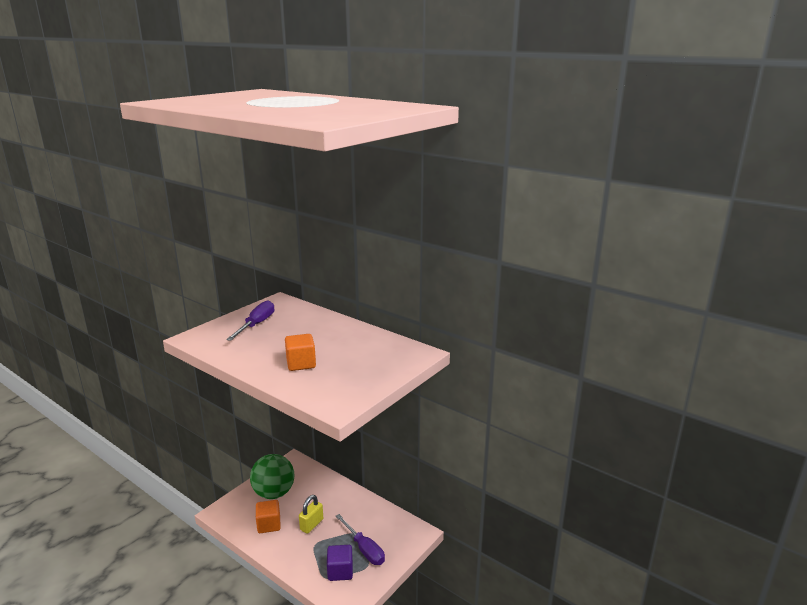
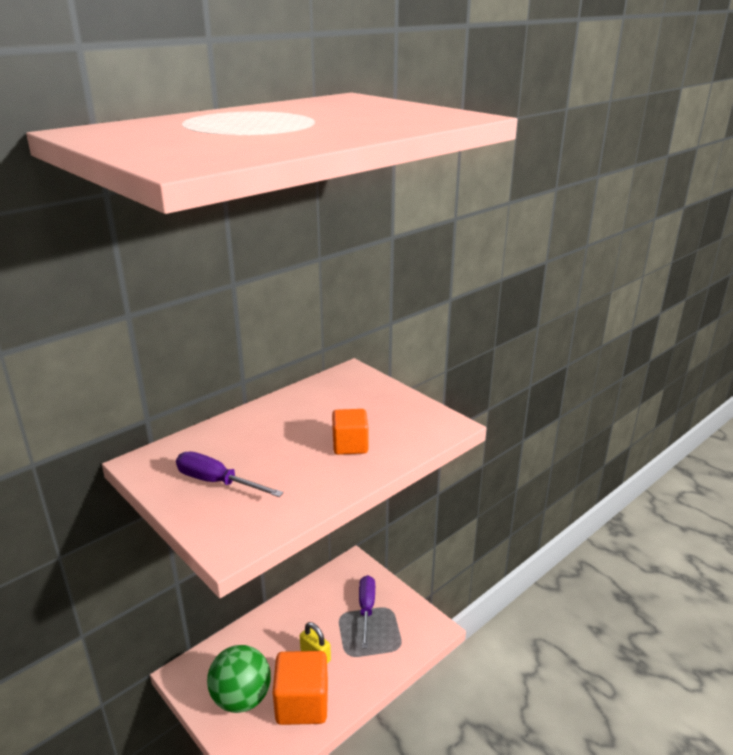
camera: 80 degrees left, 5 degrees up
(269, 525) = (302, 703): orange cube -> orange cube, size x1.67
(340, 571) = (393, 632): purple cube -> none
(364, 549) = (366, 609): purple screwdriver -> purple screwdriver turned 60 degrees counterclockwise

